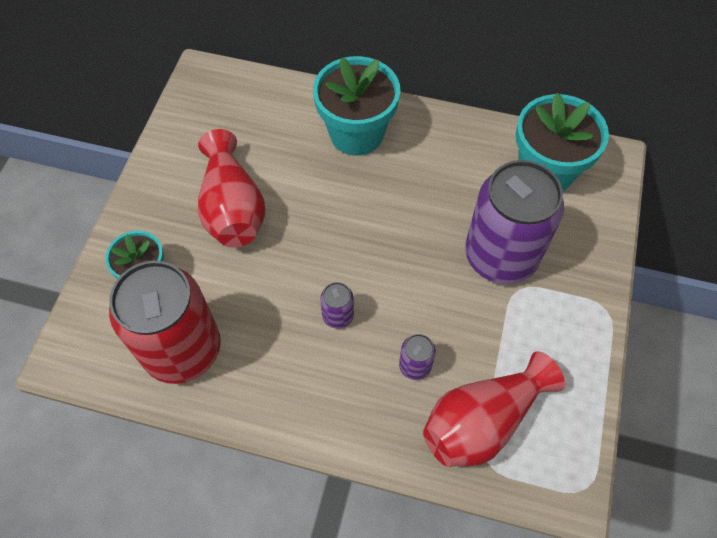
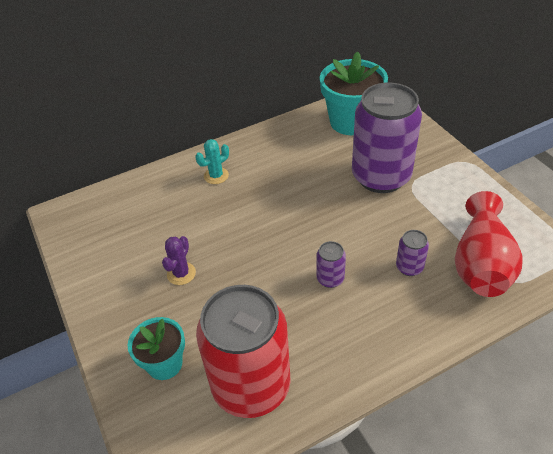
camera: 40 degrees left, 15 degrees down
(232, 208) = (181, 273): red vase -> purple cactus
(356, 134) = (216, 176): turquoise flower pot -> turquoise cactus

